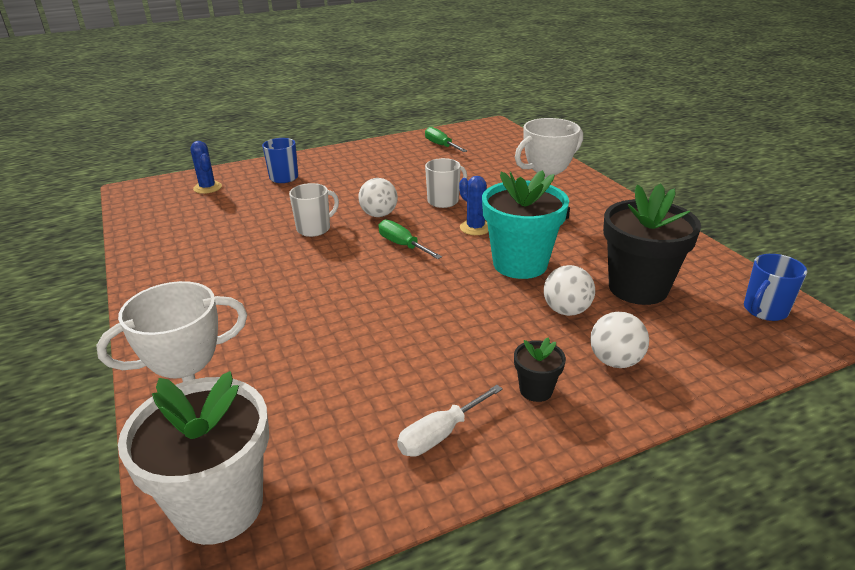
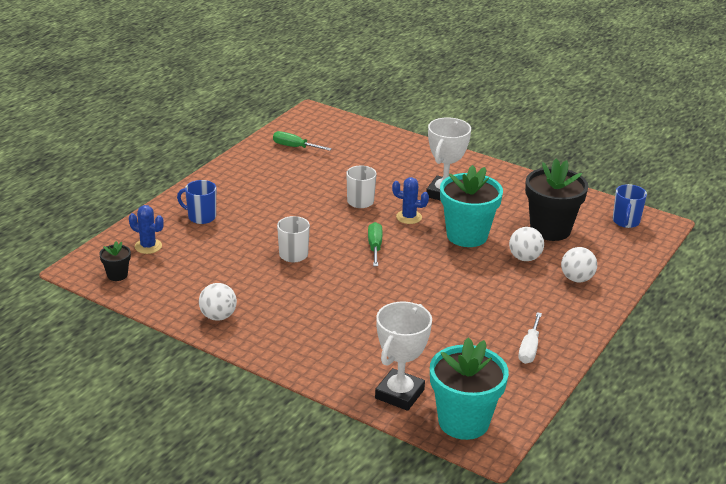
camera: 35 degrees left, 0 degrees up
(219, 506) = (463, 422): white flower pot -> turquoise flower pot
(379, 215) = (327, 228): white ball -> white ball (218, 316)
(402, 245) = (375, 246): green screwdriver -> green screwdriver turned 75 degrees clockwise
(536, 390) = (552, 309): black flower pot -> black flower pot (117, 275)

